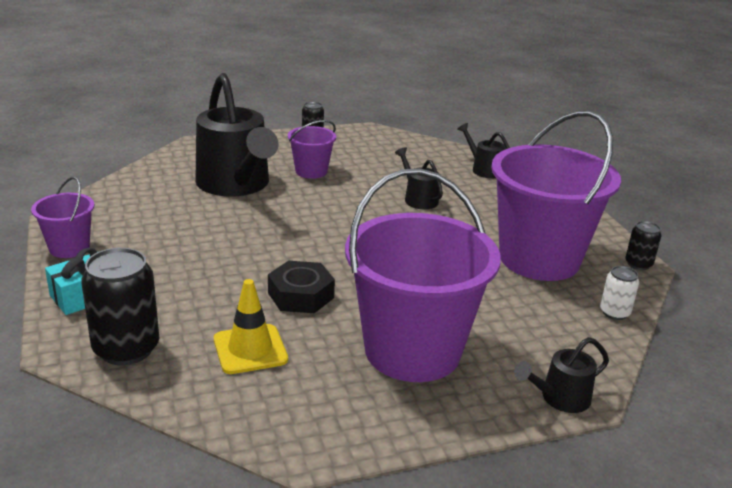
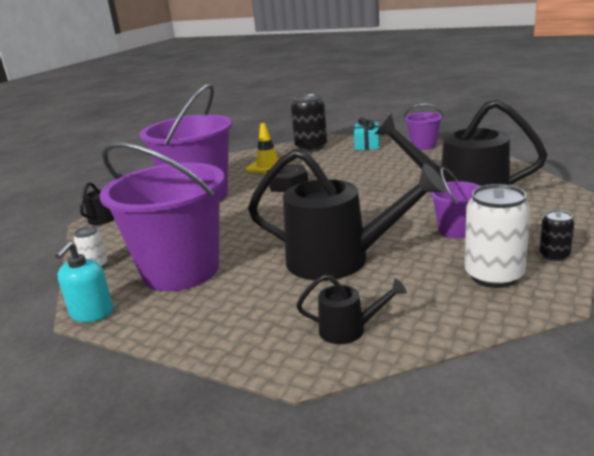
camera: 140 degrees right, 5 degrees down
(364, 147) = (494, 276): none -> white can
(418, 198) = (340, 260): black watering can -> black watering can, size x2.20
(638, 264) = (92, 313): black can -> turquoise soap dispenser

